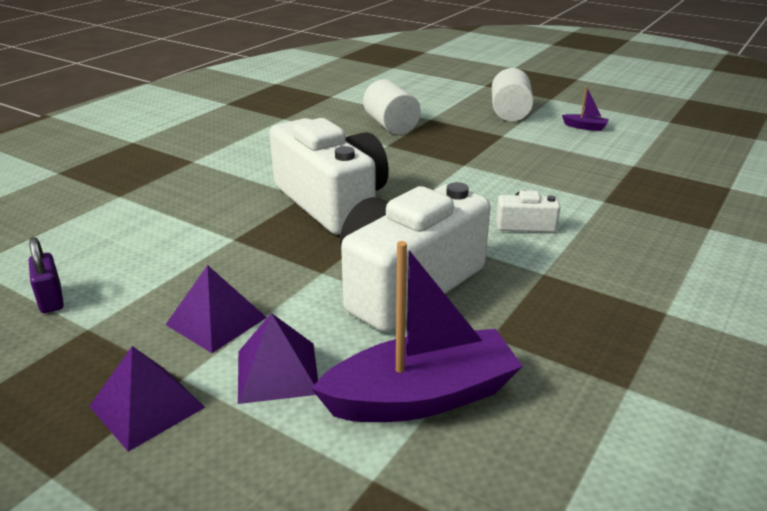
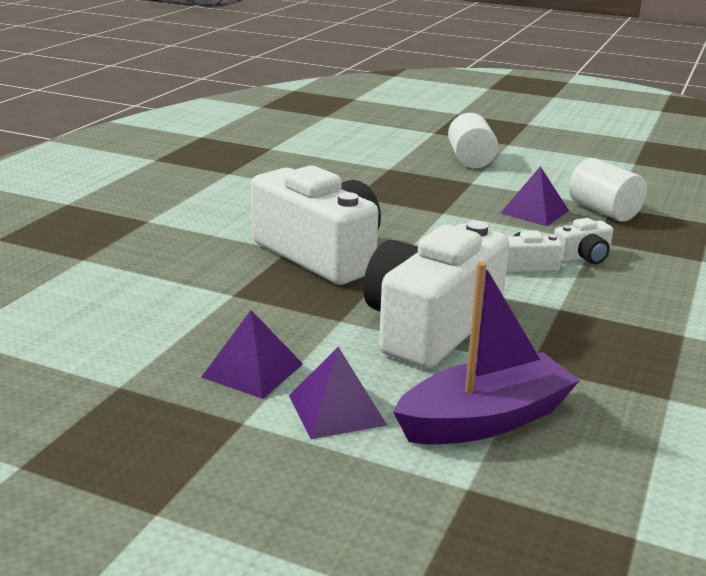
camera: 10 degrees left, 5 degrees down
(51, 299) = (64, 362): purple padlock -> none
(147, 406) = (220, 448): purple pyramid -> purple pyramid (534, 212)
(391, 125) = (350, 177): white cylinder -> white cylinder (603, 211)
(585, 127) = (552, 171): purple boat -> none
(586, 218) = (583, 257): none -> white camera

